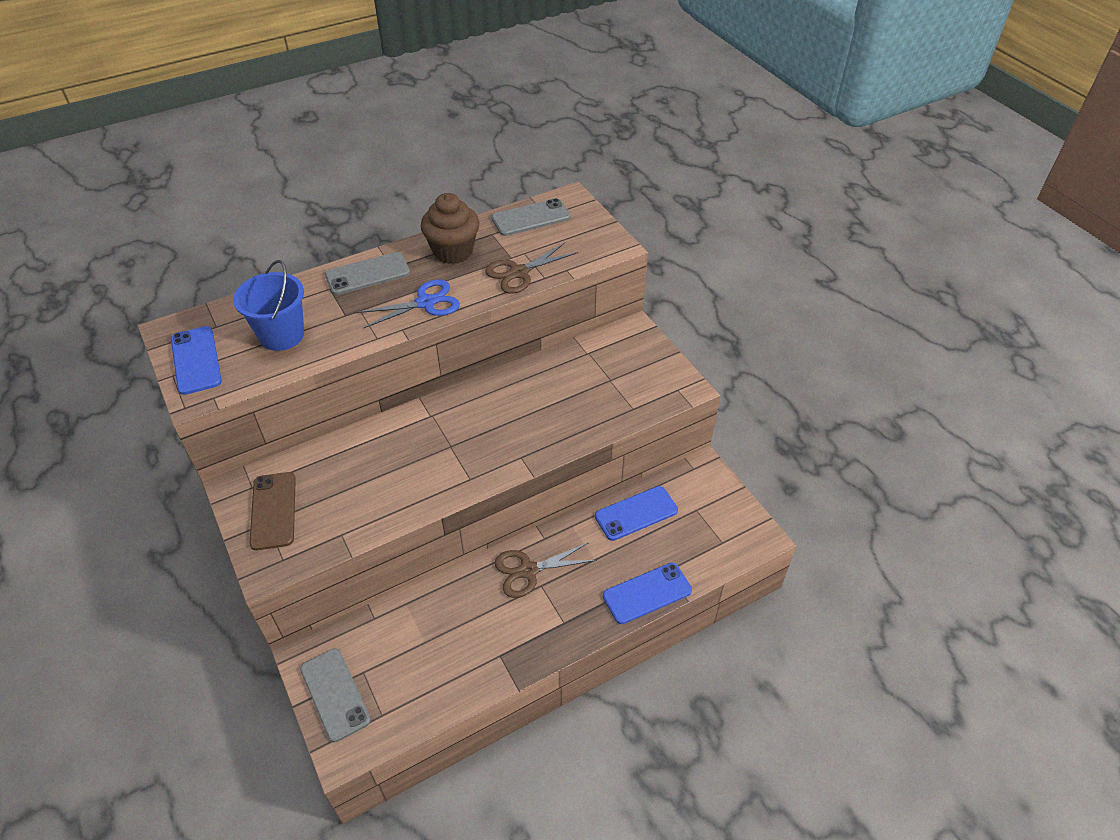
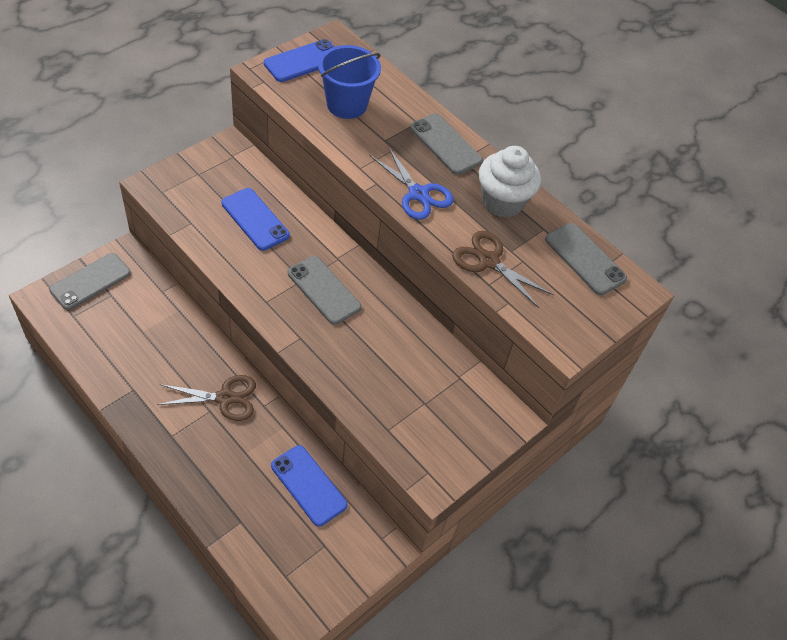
camera: 70 degrees right, 5 degrees up
(273, 510) = (210, 174): brown phone -> none
(453, 251) = (502, 202): brown cupcake -> white cupcake
(468, 431) = (324, 290): none -> grey phone
(528, 570) = (225, 398): brown scissors -> brown scissors turned 120 degrees clockwise
(647, 593) = (211, 506): blue phone -> blue phone (255, 219)

